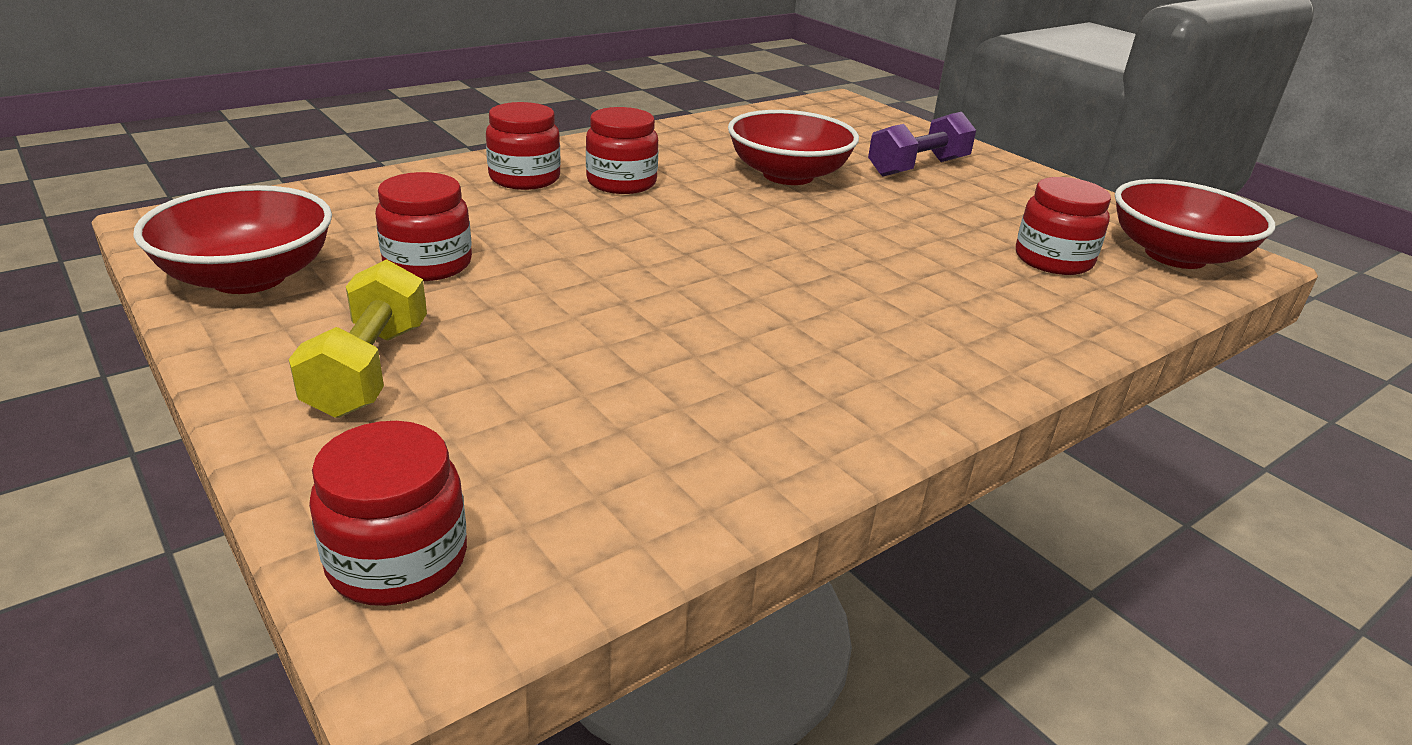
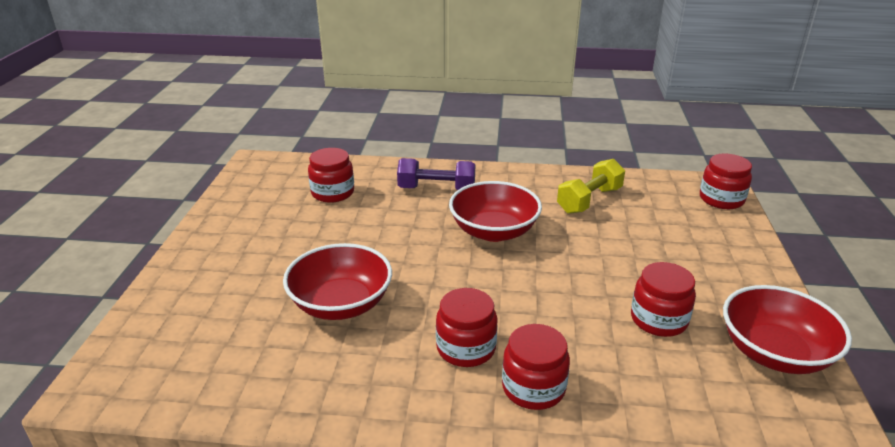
camera: 135 degrees left, 0 degrees up
(369, 369) = (714, 264): yellow dumbbell -> yellow dumbbell (589, 200)
(918, 167) = (244, 273): purple dumbbell -> purple dumbbell (436, 189)
(1175, 255) = (275, 173): red bowl -> red bowl (494, 231)

